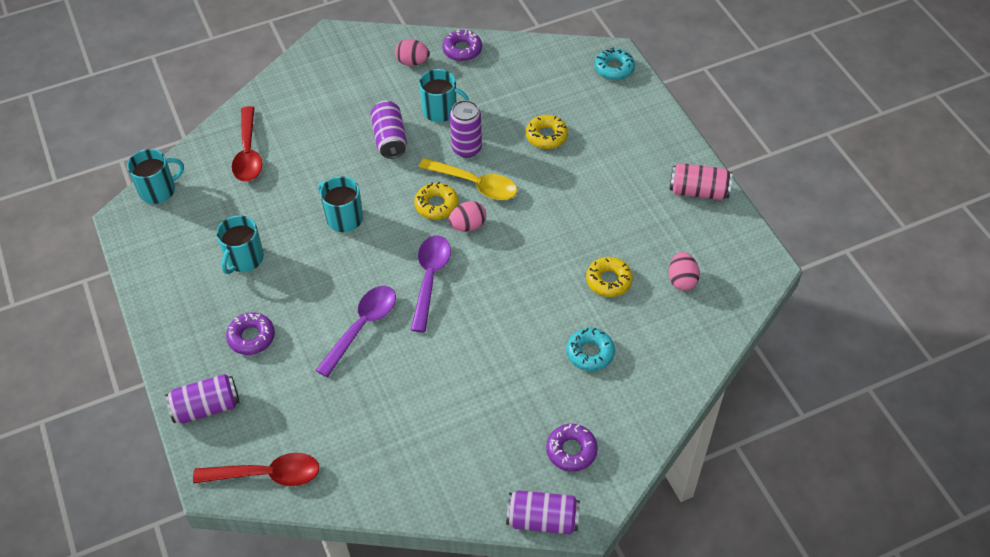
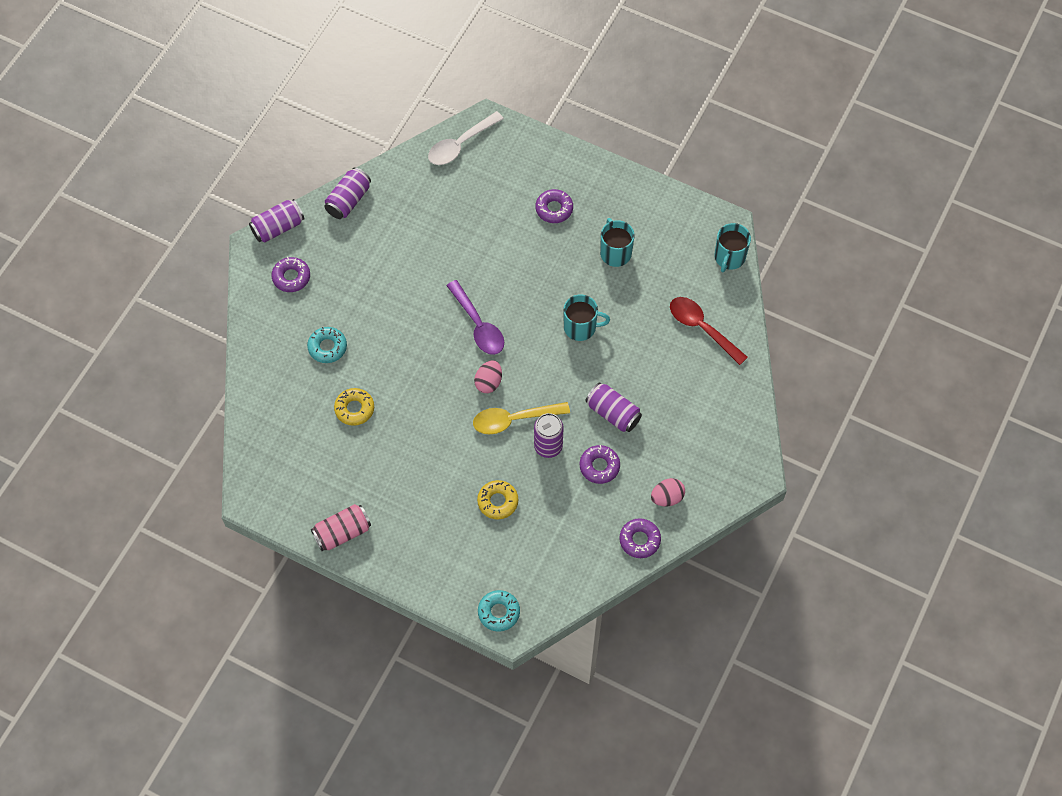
camera: 140 degrees right, 10 degrees up
(206, 407) = (535, 153): purple can -> purple can (348, 200)
(267, 474) = (460, 144): red spoon -> white spoon
(362, 327) = (491, 263): purple spoon -> none
(436, 205) = (526, 383): yellow donut -> none
(441, 111) = (599, 466): turquoise mug -> purple donut
(682, 280) = (303, 445): pink egg -> none

